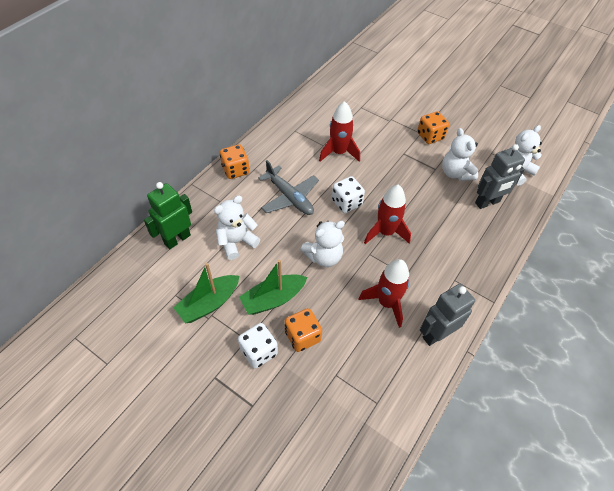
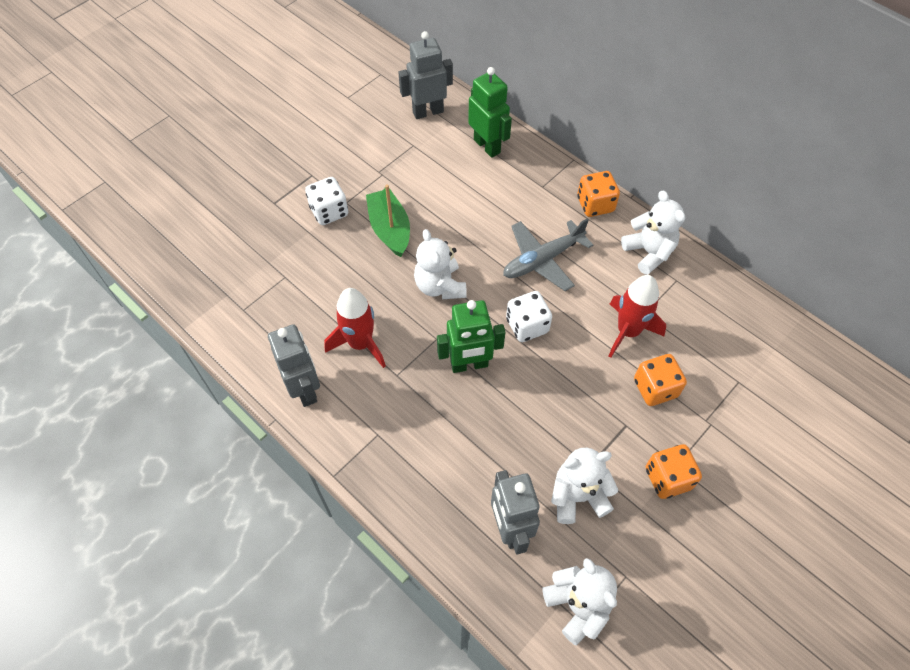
camera: 100 degrees right, 5 degrees up
(133, 288) = (428, 112): none -> grey robot
(209, 303) = (396, 172): green boat -> none
(236, 242) = (475, 200): white teddy bear -> white teddy bear (649, 252)
(302, 336) = (337, 252): orange dice -> orange dice (655, 388)
(385, 232) = (469, 365): red rocket -> green robot

